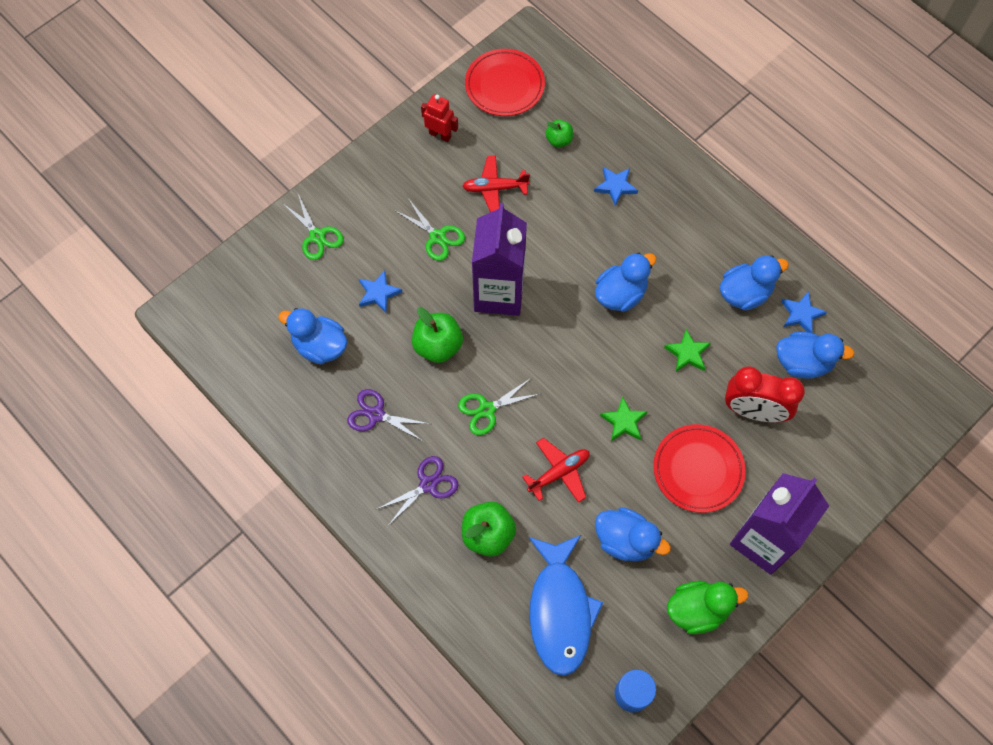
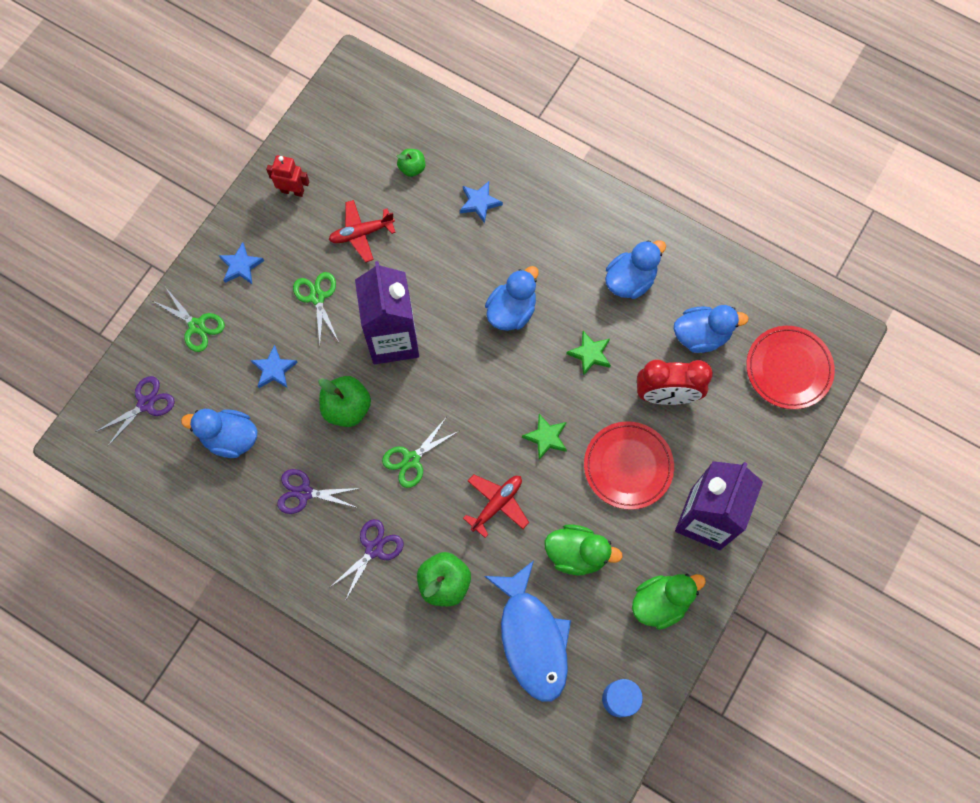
camera: 15 degrees left, 5 degrees up
(250, 295) = (146, 404): none -> purple scissors
(437, 237) = (317, 297): green scissors -> green scissors turned 135 degrees counterclockwise
(504, 85) = (343, 124): red plate -> red plate (788, 369)
(625, 540) = (577, 553): blue duck -> green duck
(801, 314) = (688, 288): blue star -> blue star (241, 266)

